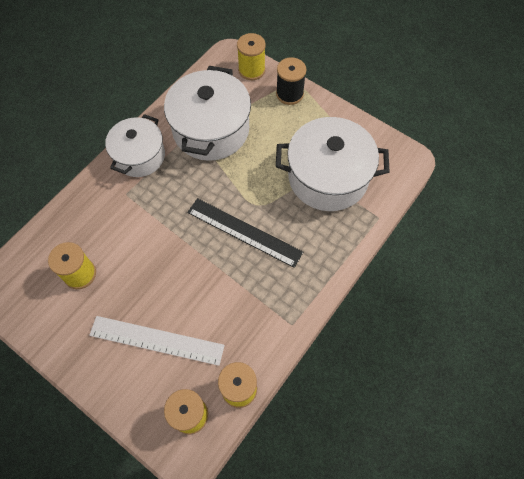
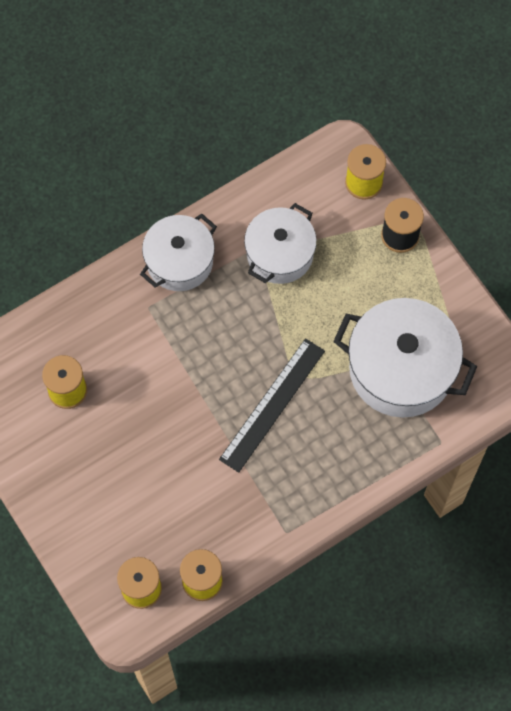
camera: 20 degrees right, 5 degrees up
(156, 340) = (130, 497): white ruler -> none
(211, 130) = (280, 254): white pot -> white pot, size x0.65
(244, 232) = (272, 404): black ruler -> black ruler turned 75 degrees clockwise

